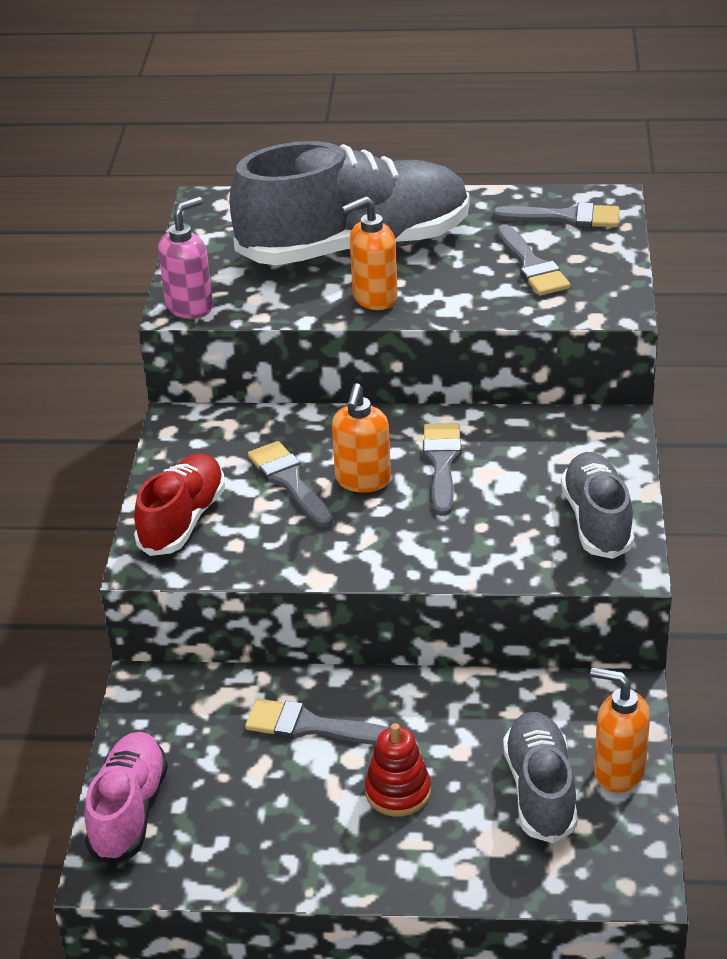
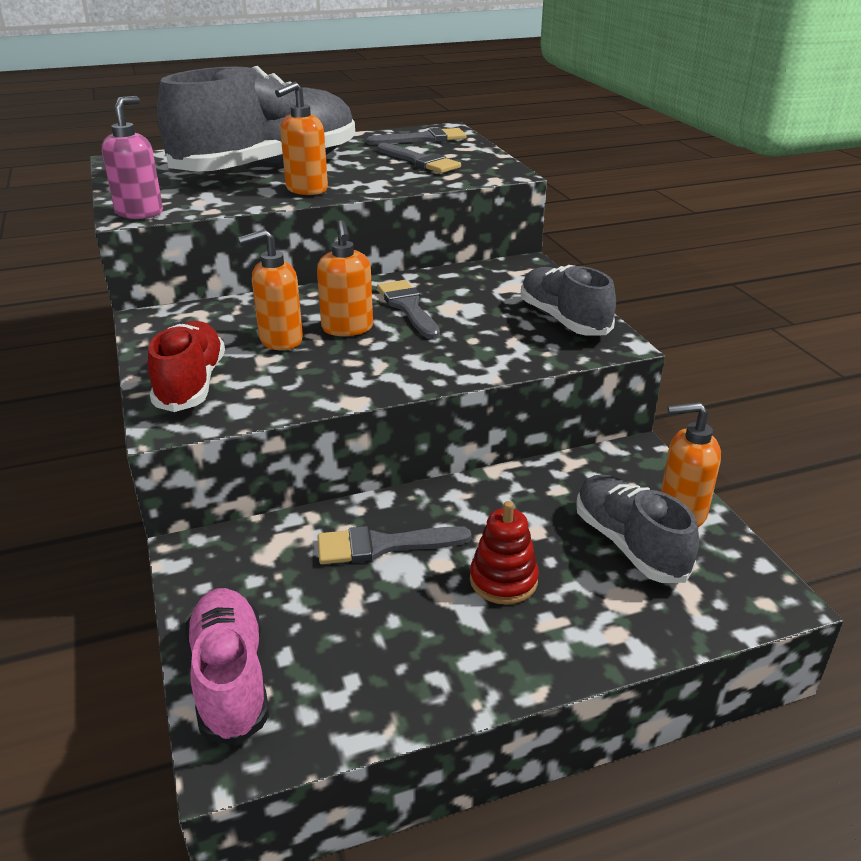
camera: 25 degrees left, 5 degrees down
(289, 481) = (280, 340): grey brush -> orange soap dispenser

